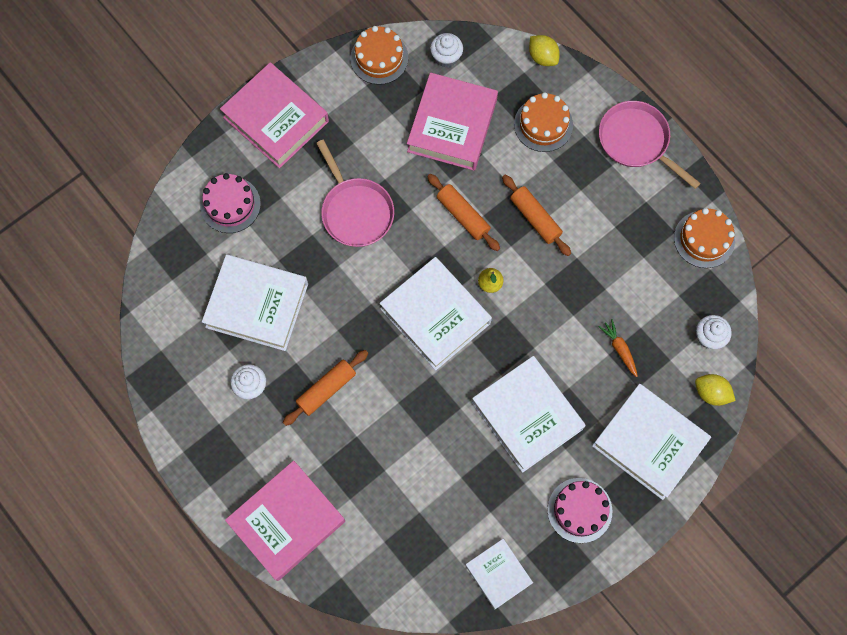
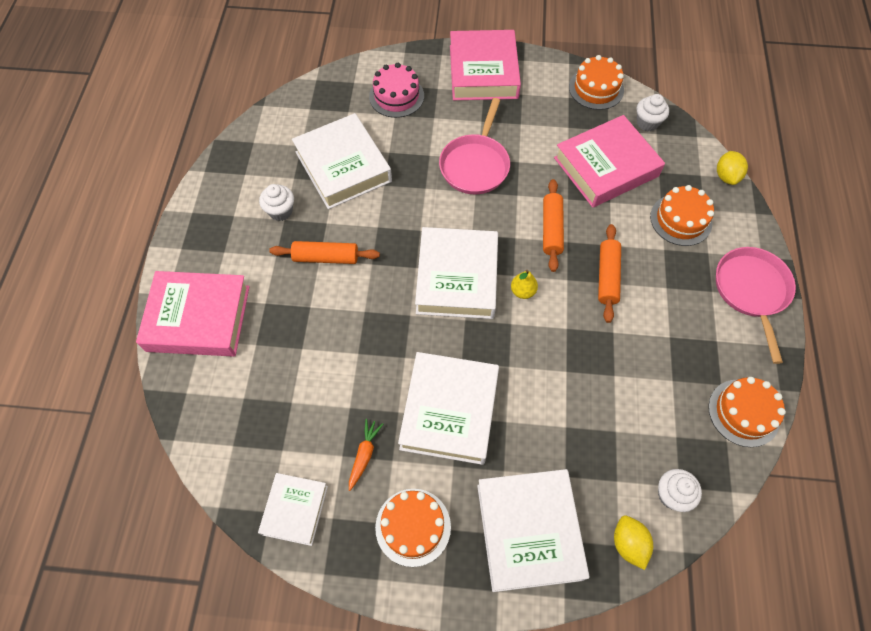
camera: 45 degrees right, 10 degrees down
(579, 510) = (413, 527): pink cake -> orange cake
(619, 349) = (580, 431): orange carrot -> orange carrot (364, 455)

